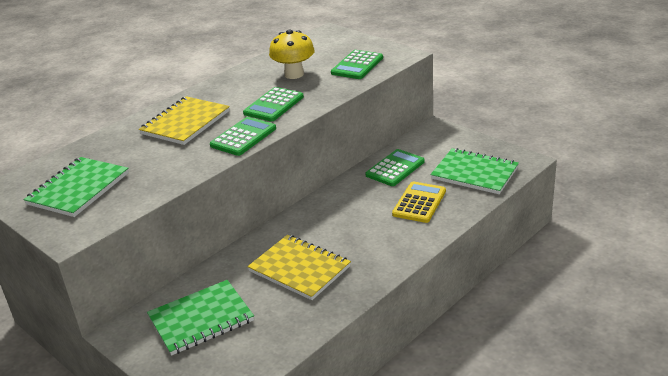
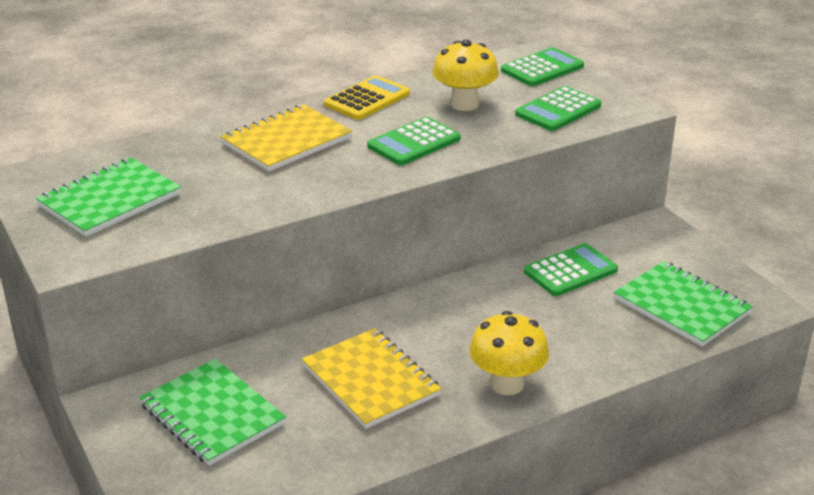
camera: 15 degrees right, 0 degrees up
(201, 319) = (212, 415): green notebook -> green notebook turned 60 degrees clockwise
(243, 137) = (350, 179): green calculator -> green calculator (542, 68)
(390, 248) = (507, 384): none -> yellow mushroom
(419, 203) = (580, 330): yellow calculator -> yellow calculator (367, 99)

